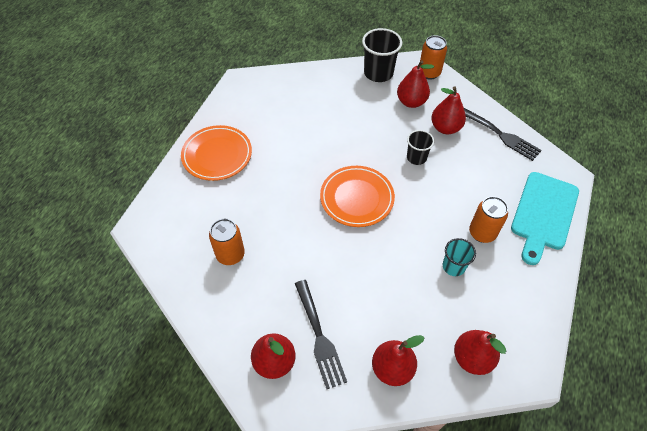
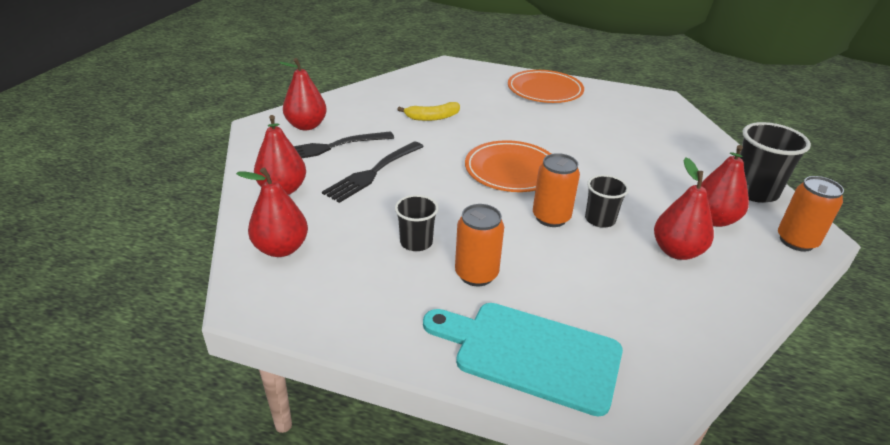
camera: 85 degrees right, 20 degrees down
(230, 255) = (423, 102): orange can -> orange can (551, 218)
(264, 248) = (432, 117): none -> yellow banana
(453, 266) = (416, 242): turquoise cup -> black cup
(500, 135) = (698, 317): black fork -> black fork (372, 173)

